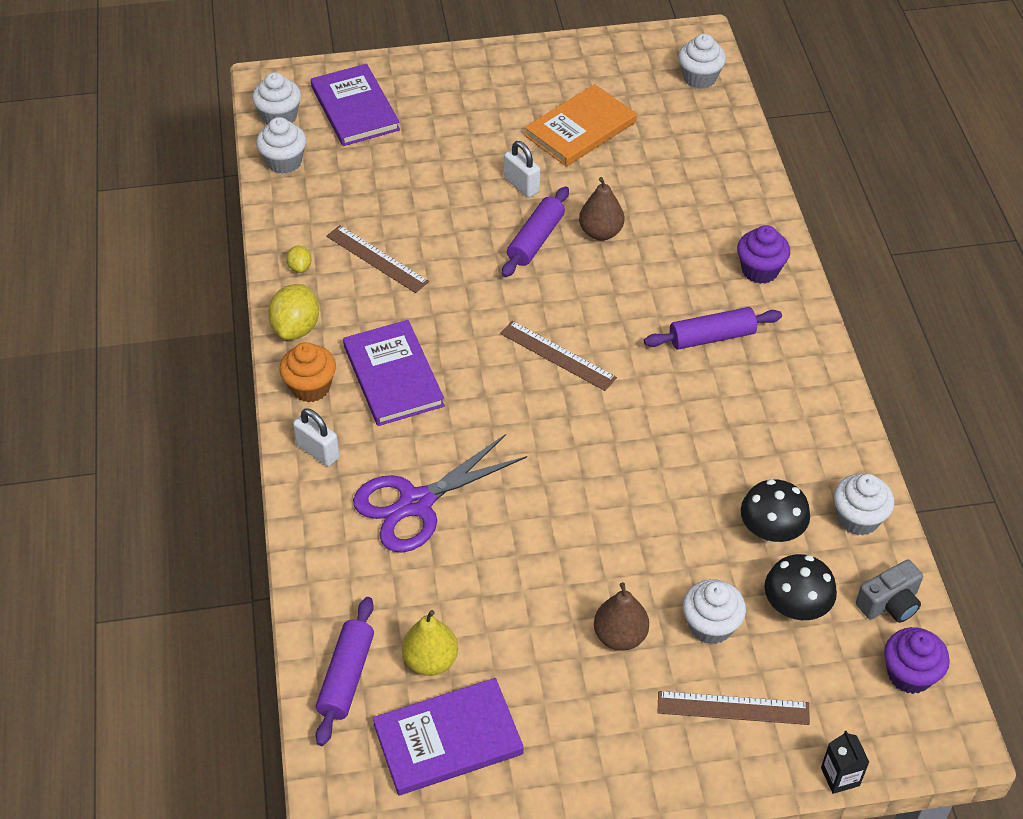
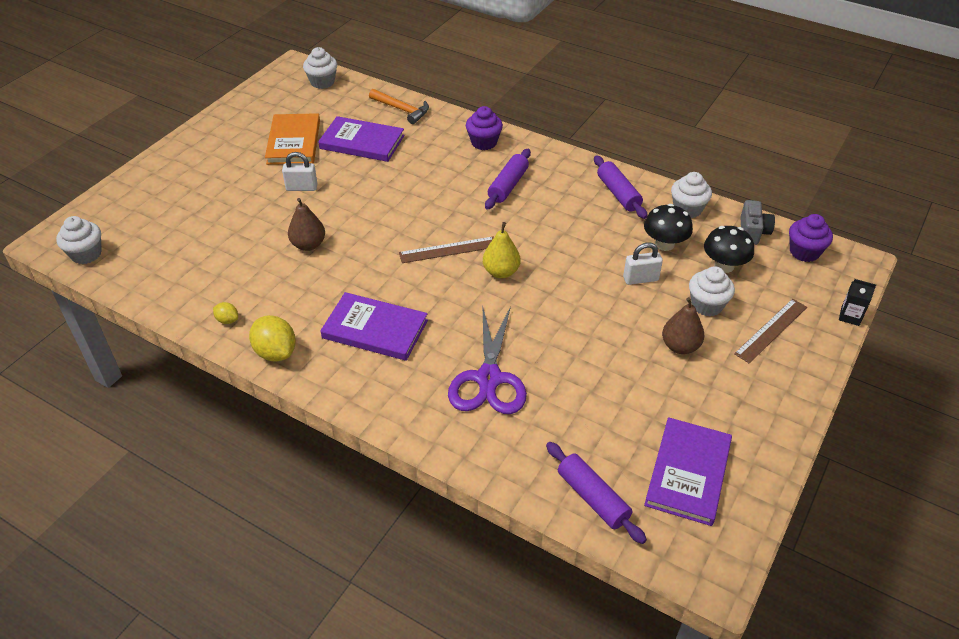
camera: 50 degrees left, 5 degrees down
(284, 162) = (128, 275): white cupcake -> none
(310, 387) = (334, 375): orange cupcake -> none
(318, 451) = (392, 402): white padlock -> white padlock (640, 279)
(355, 108) = (134, 217): purple book -> purple book (362, 142)
(377, 259) = (271, 280): brown ruler -> none
(431, 660) = (619, 445): yellow pear -> yellow pear (501, 272)
(535, 240) = (350, 207): purple rolling pin -> purple rolling pin (618, 194)
(600, 232) = (380, 180): brown pear -> brown pear (308, 245)
(732, 169) = (402, 110): none -> orange hammer

